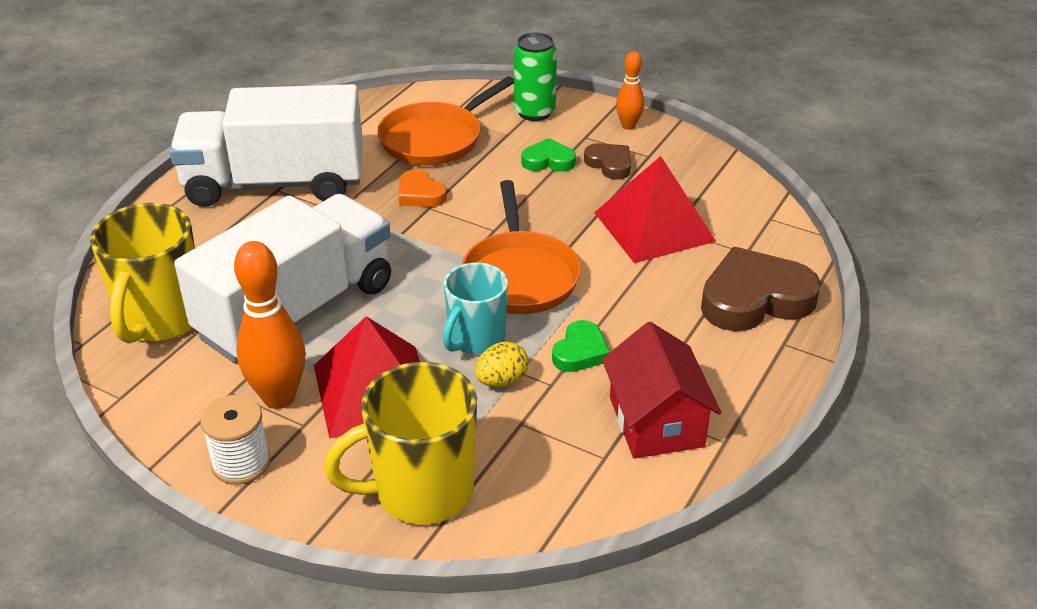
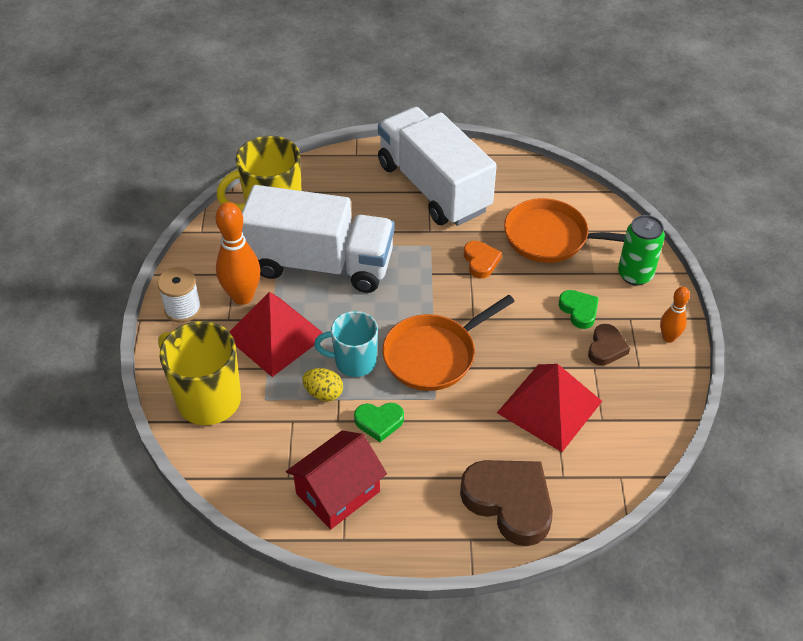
camera: 60 degrees right, 10 degrees up
(420, 194) = (481, 261): orange heart -> orange heart turned 150 degrees clockwise

